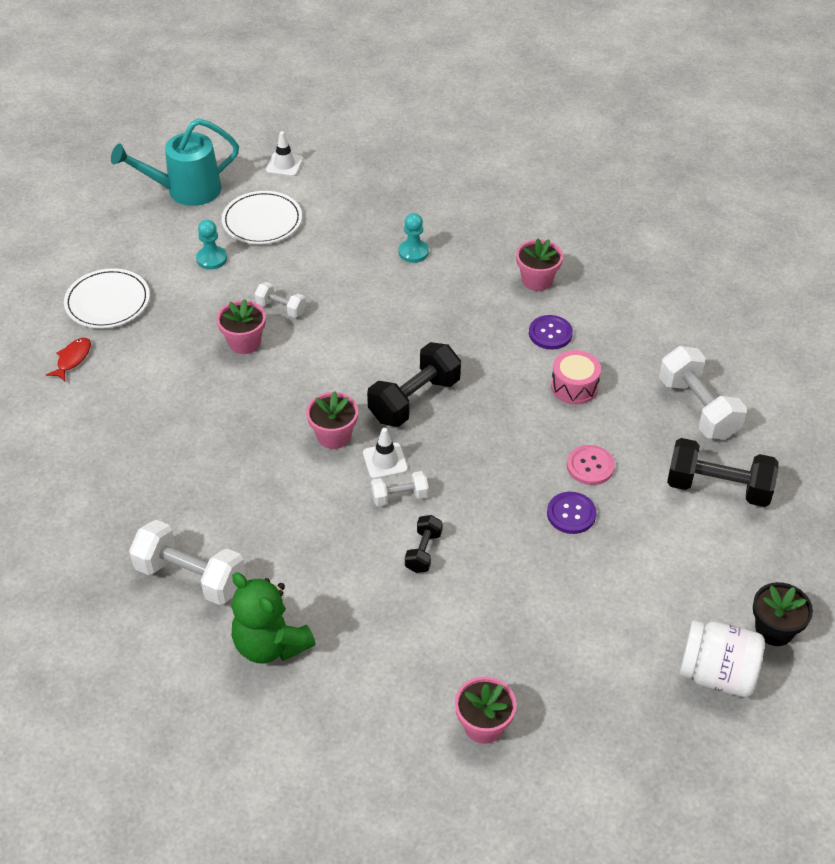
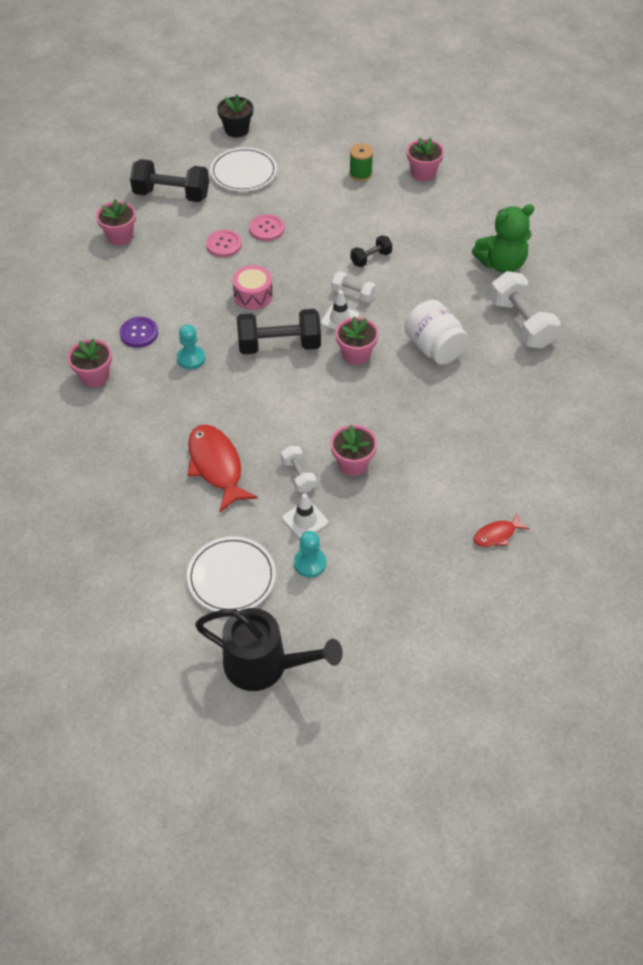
camera: 140 degrees left, 5 degrees up
(107, 301) = (430, 576): white plate -> white plate (243, 172)
(186, 191) = (265, 665): turquoise watering can -> black watering can
(270, 644) = (501, 264): green teddy bear -> green teddy bear turned 75 degrees clockwise
(284, 165) = (148, 634): white traffic cone -> white traffic cone (305, 520)
(355, 277) = (216, 466): none -> red fish
(413, 252) = (149, 459): turquoise pawn -> turquoise pawn (191, 358)
(556, 667) = (360, 174): none -> green spool
(571, 514) = (266, 229): purple button -> pink button
(574, 386) = (171, 291): pink drum -> pink drum (253, 295)
(698, 408) = (120, 236): white dumbbell -> pink flower pot
(716, 674) = (288, 131): white jar -> white jar (434, 348)
(718, 488) = (171, 195): black dumbbell -> black dumbbell turned 45 degrees counterclockwise

